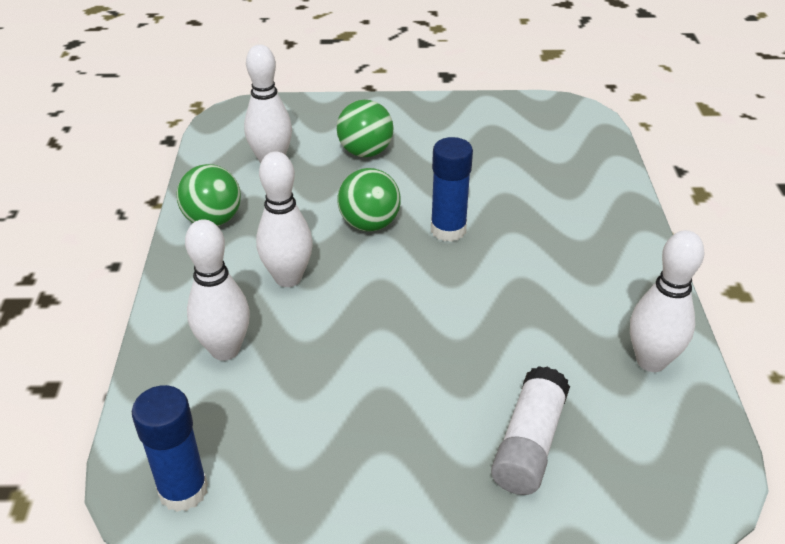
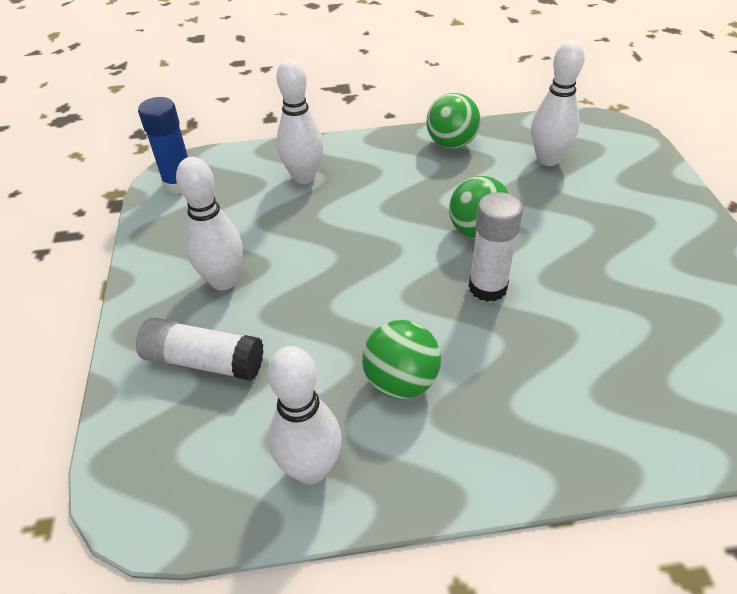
camera: 85 degrees right, 5 degrees up
(288, 278) = (389, 194): white bowling pin -> white bowling pin (223, 281)
(365, 152) = (596, 214): green ball -> green ball (401, 382)
(448, 230) = (487, 287): blue glue stick -> white glue stick

